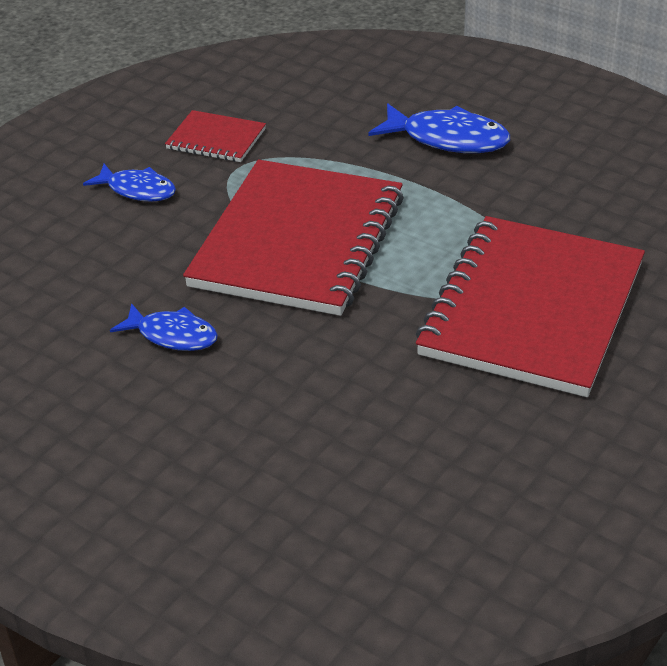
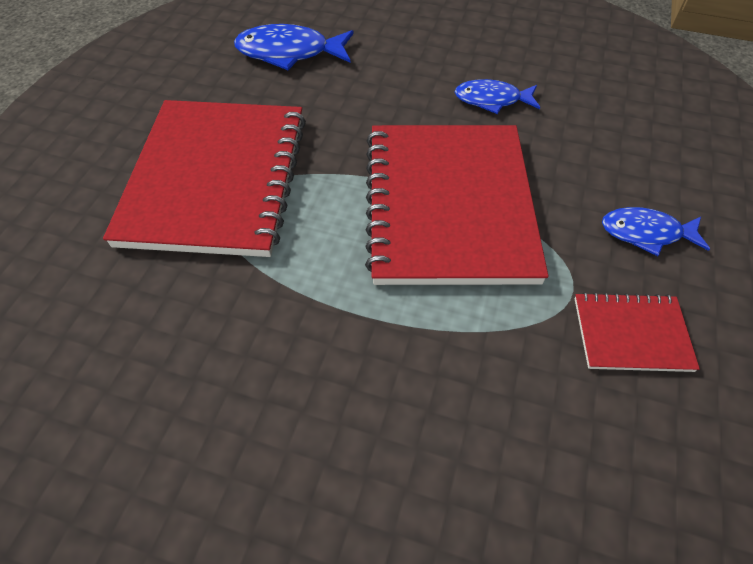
camera: 160 degrees right, 15 degrees up
(448, 139) = (349, 410): blue fish -> blue fish (289, 53)

